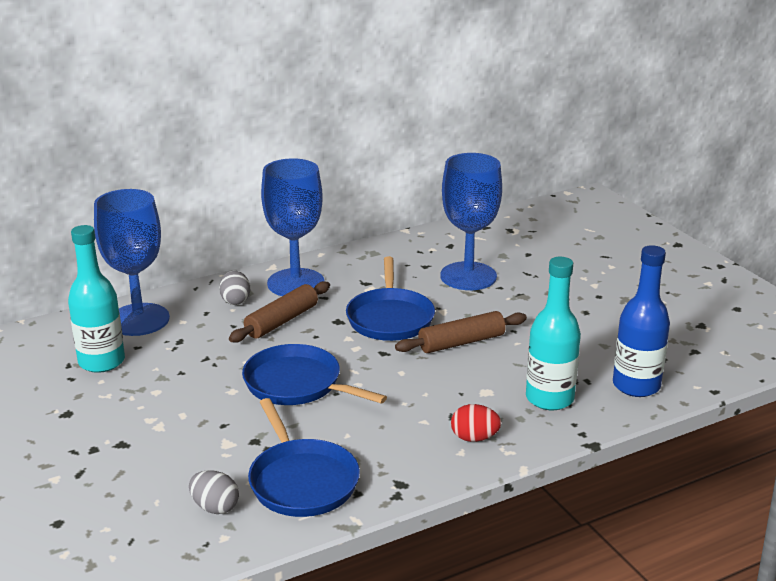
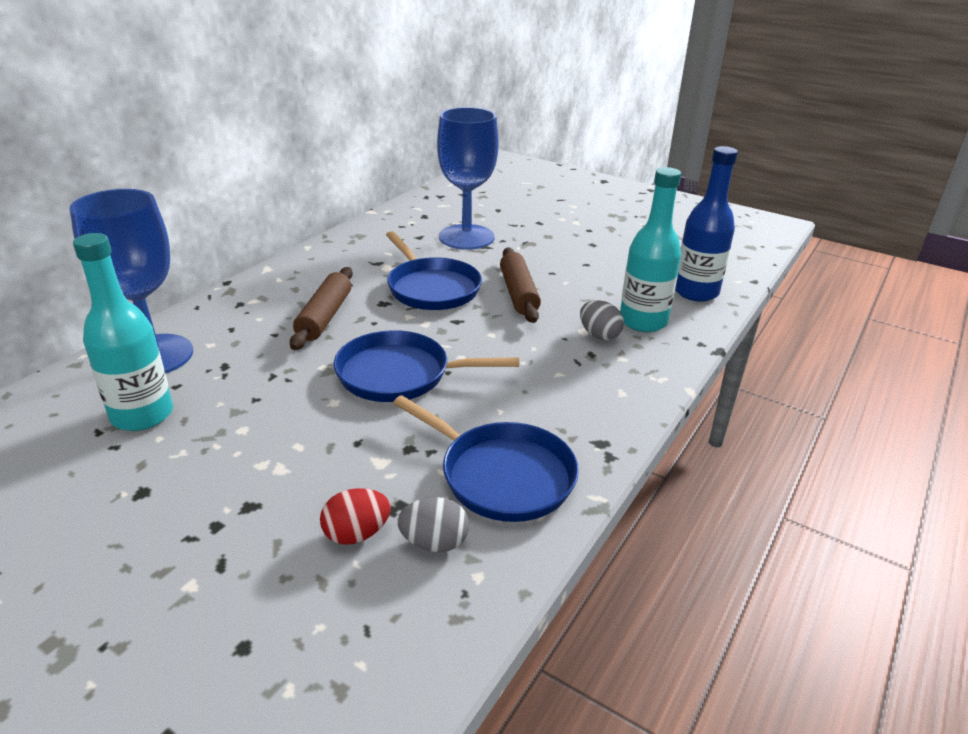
camera: 30 degrees left, 5 degrees up
(235, 300) = (255, 309): grey egg -> grey egg (599, 335)
(295, 283) = (306, 278): blue goblet -> none
(461, 342) = (518, 293): brown rolling pin -> brown rolling pin turned 45 degrees counterclockwise
(474, 438) = (620, 375): red egg -> red egg (356, 534)

